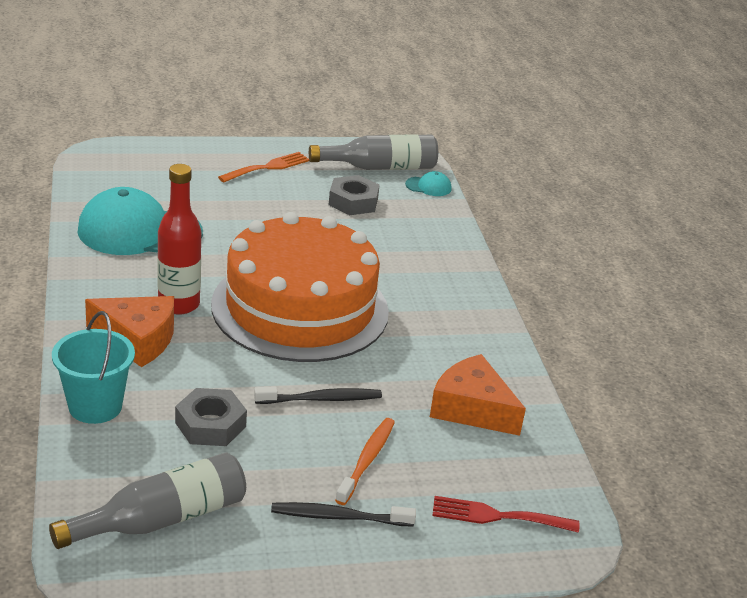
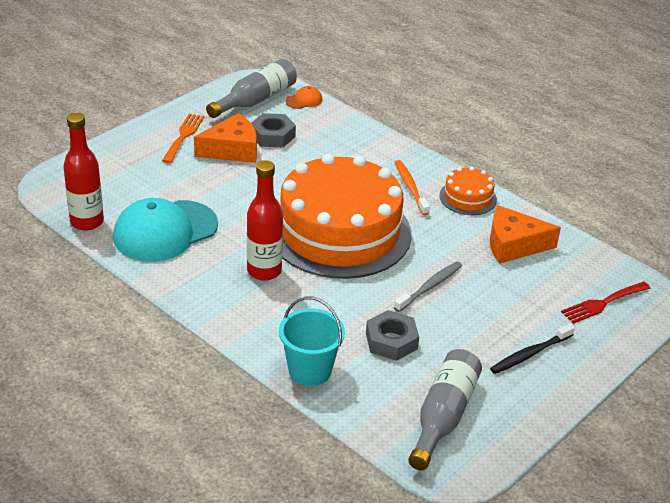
camera: 35 degrees left, 5 degrees up
(85, 194) = (87, 222): none -> red bottle
(137, 339) = (272, 310): orange cheese -> orange cheese (232, 150)
(321, 399) = (430, 287): black toothbrush -> grey toothbrush
(367, 460) = (501, 311): orange toothbrush -> orange toothbrush (410, 187)
(428, 186) = (304, 100): turquoise cap -> orange cap
(482, 342) = (468, 197): none -> orange cake

